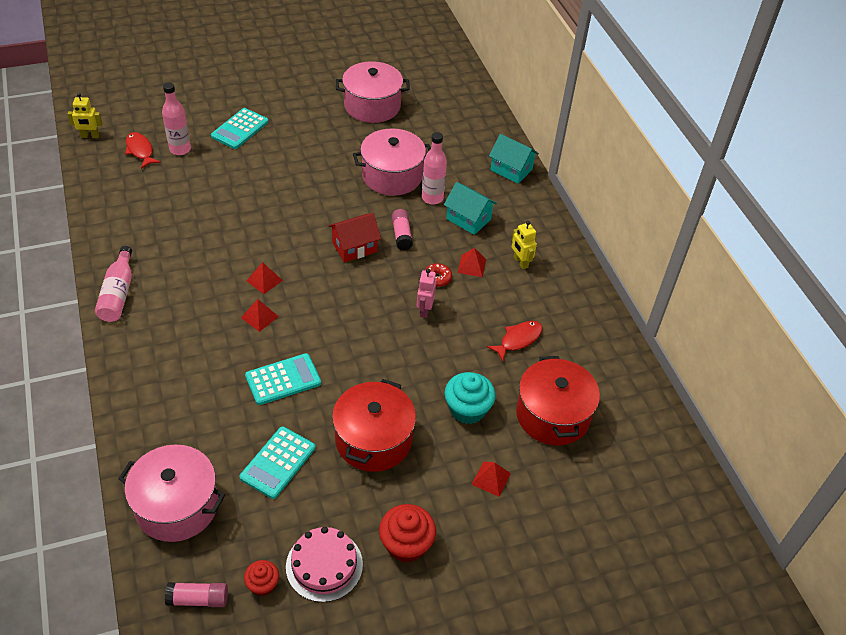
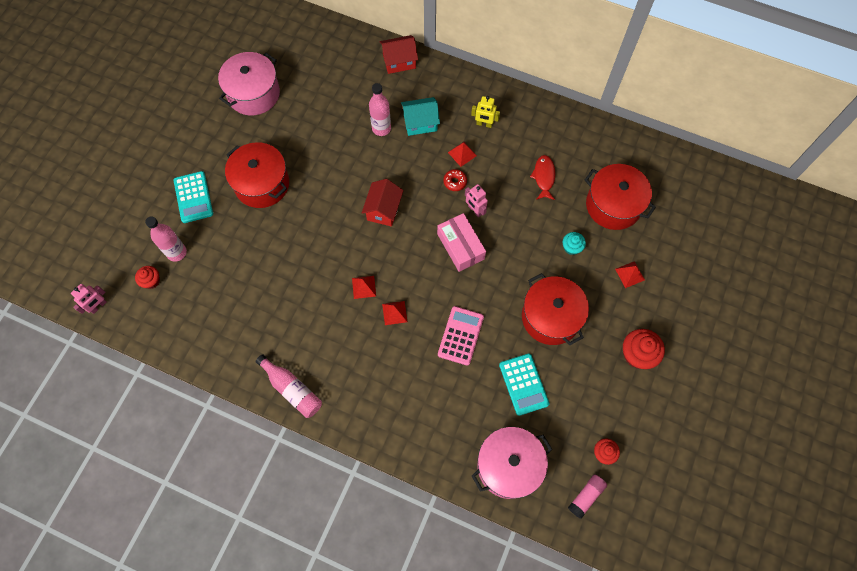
camera: 45 degrees left, 20 degrees up
(90, 136) = (98, 306): yellow robot -> pink robot
(140, 151) = (151, 281): red fish -> red cupcake
(283, 379) = (460, 335): turquoise calculator -> pink calculator
(295, 159) = (262, 184): none -> red pot
(324, 565) = (617, 409): pink cake -> none
(376, 322) = (460, 246): none -> pink box
(392, 176) = (337, 136): pink pot -> none
(401, 235) = (398, 173): pink glue stick -> none
(467, 409) = (571, 247): turquoise cupcake -> turquoise cupcake, size x0.59
(511, 170) = (399, 61): turquoise house -> red house

